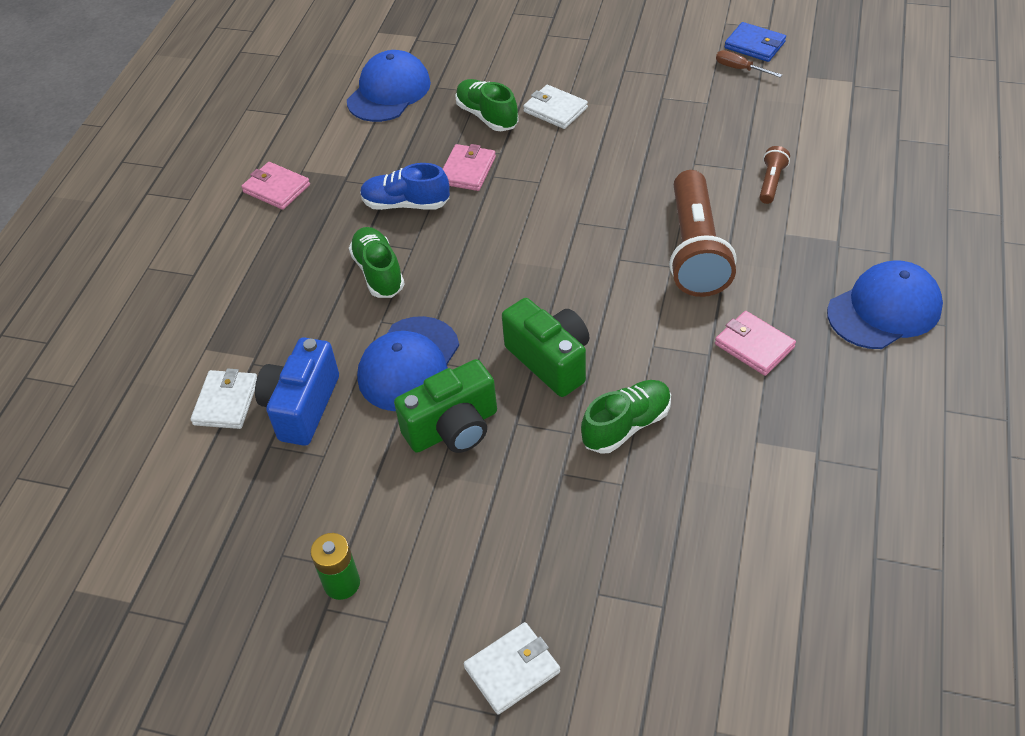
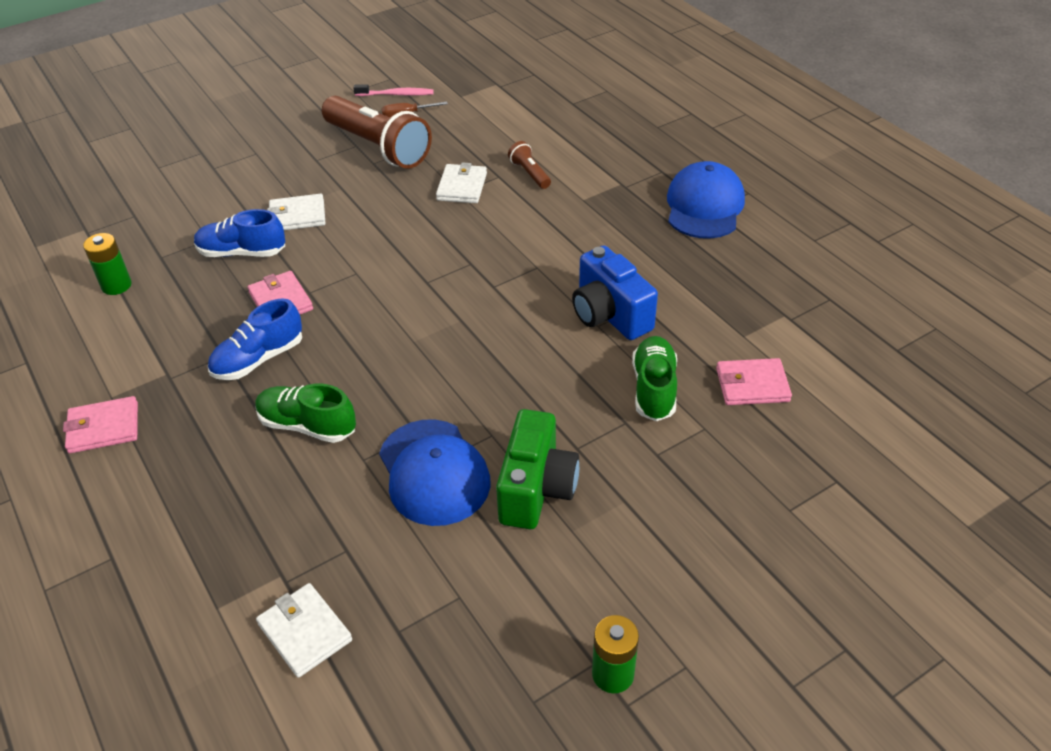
camera: 50 degrees left, 5 degrees down
(302, 407) = (385, 576): blue camera -> blue camera (609, 315)
(389, 92) = (116, 285): blue cap -> green battery
(487, 116) = (242, 252): green shoe -> blue shoe
(512, 670) = (812, 611): white wallet -> white wallet (462, 187)
(550, 360) = (541, 387): green camera -> none
(696, 250) = (540, 246): brown flashlight -> brown flashlight (378, 147)
(754, 45) = (396, 94): blue wallet -> pink toothbrush
(754, 346) = (661, 279): pink wallet -> pink wallet (752, 385)

